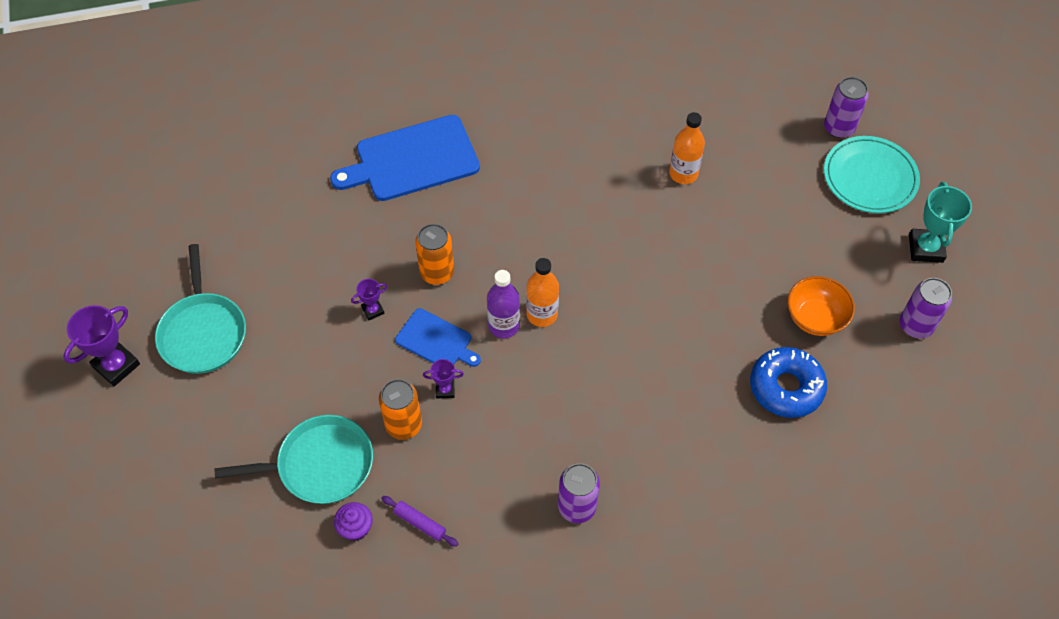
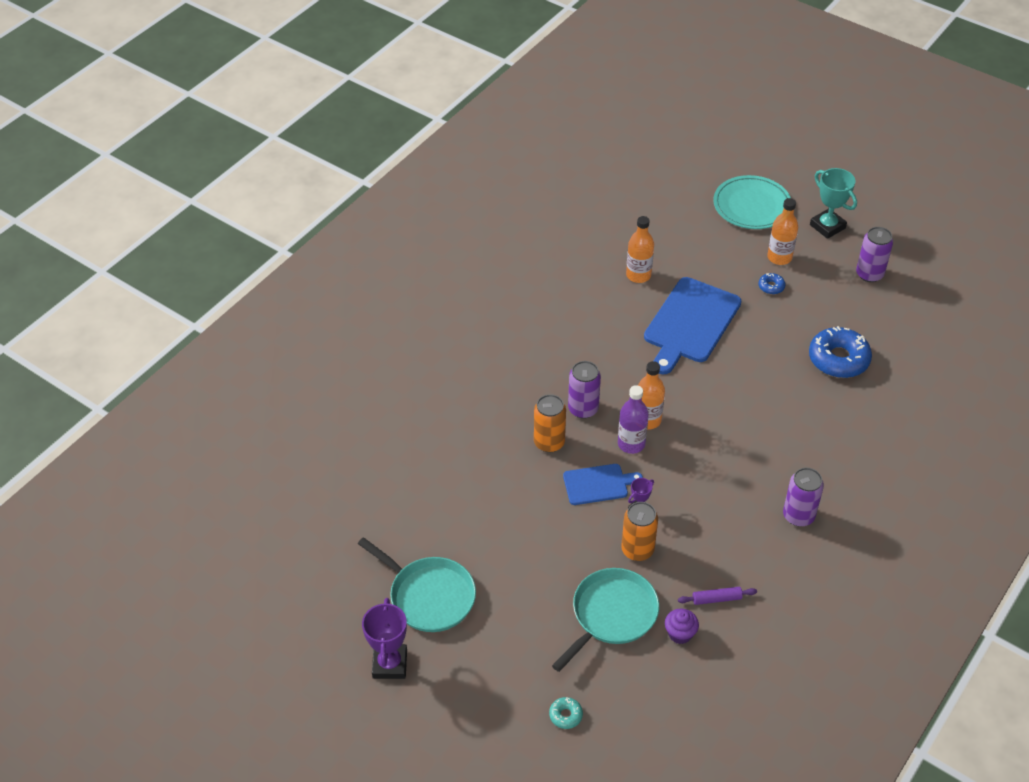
camera: 40 degrees left, 10 degrees down
(192, 519) = (565, 715): none -> turquoise donut
(373, 310) = (533, 496): purple trophy -> none
(412, 160) = (447, 383): blue cutting board -> blue cutting board (690, 323)
(799, 270) = (771, 286): none -> blue donut
(815, 318) = (811, 308): orange bowl -> none
(839, 128) = (701, 187): purple can -> purple can (583, 409)
(840, 247) = (779, 257): none -> orange bottle

